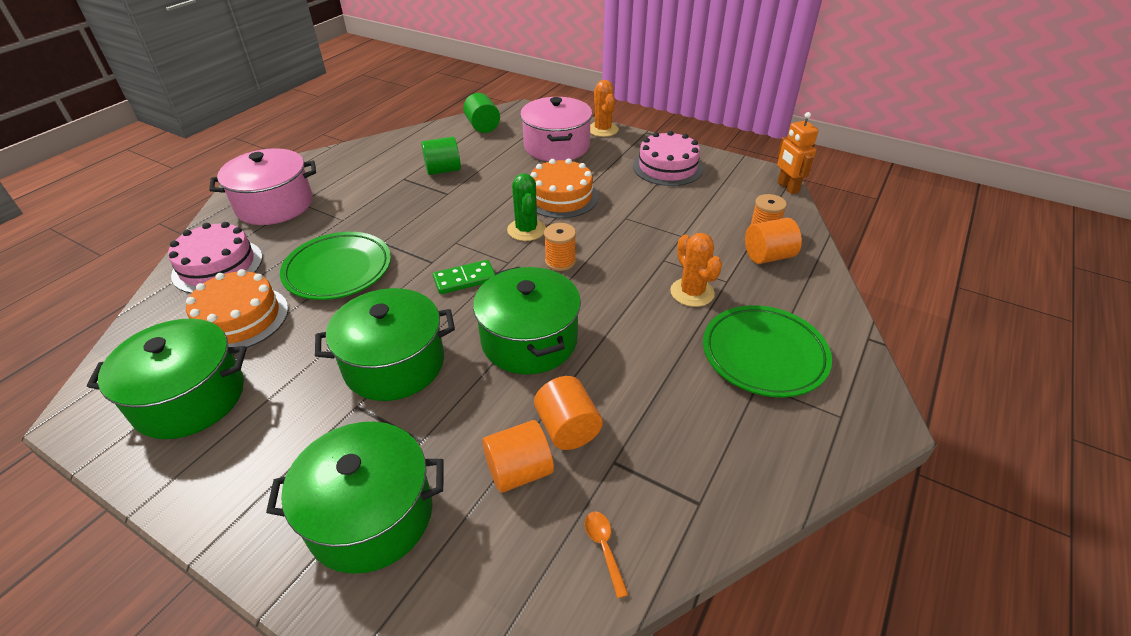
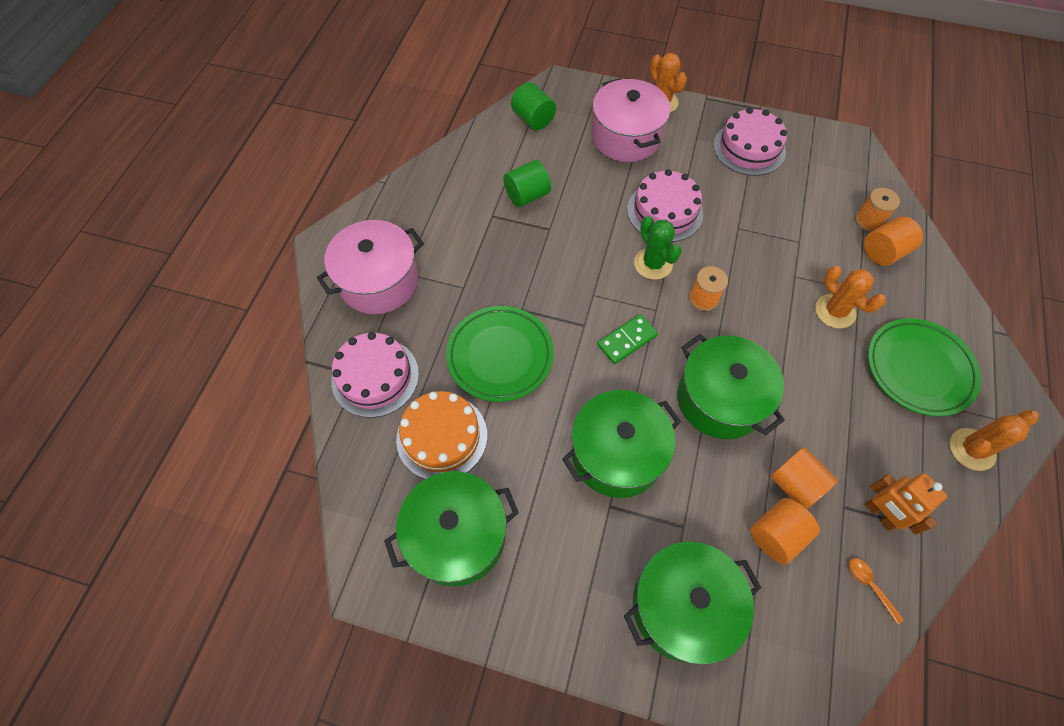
camera: 15 degrees left, 20 degrees up
(561, 197) = (665, 211): orange cake -> pink cake
(787, 187) = (870, 156): orange robot -> orange robot (880, 514)
(797, 439) = (972, 449): none -> orange cactus

